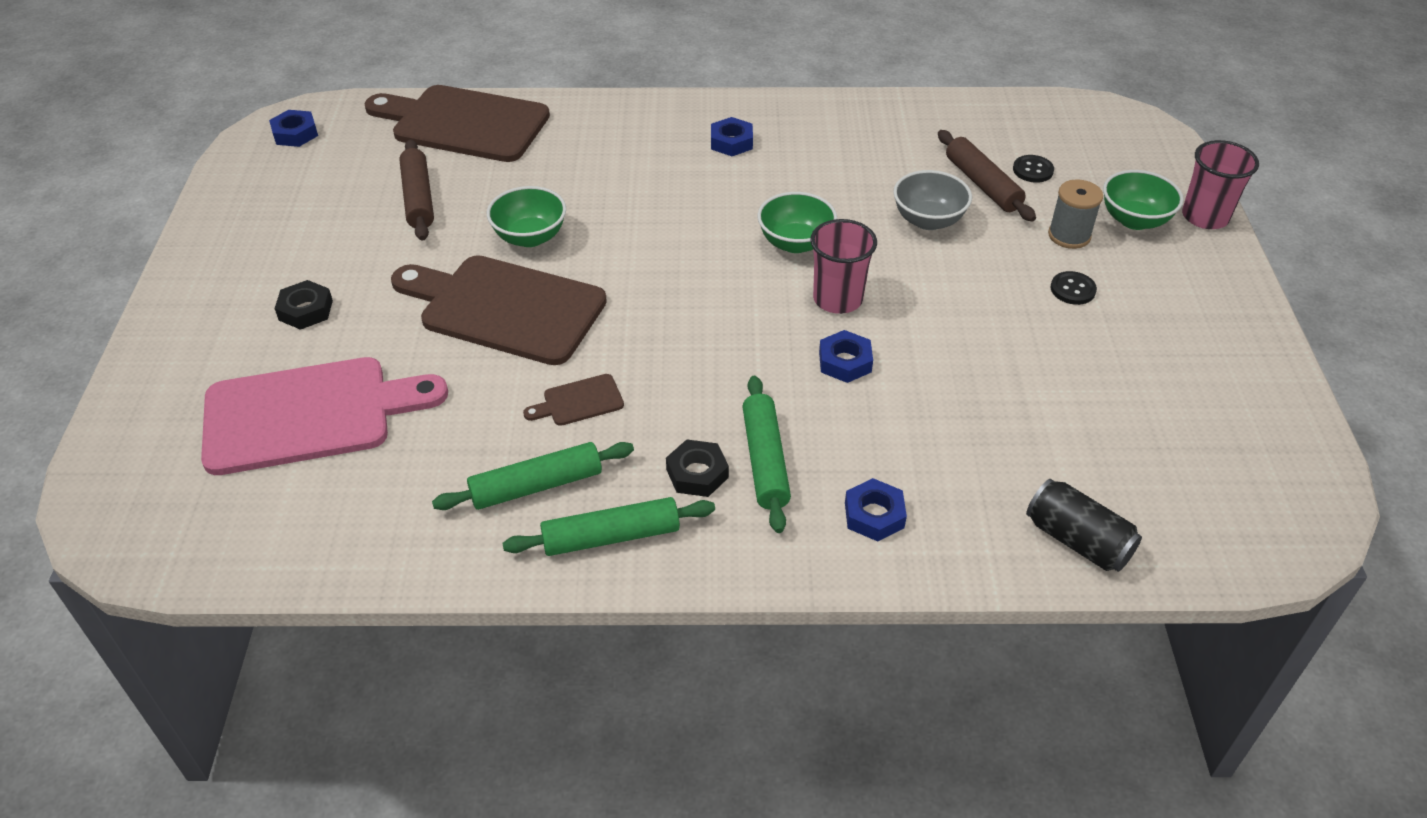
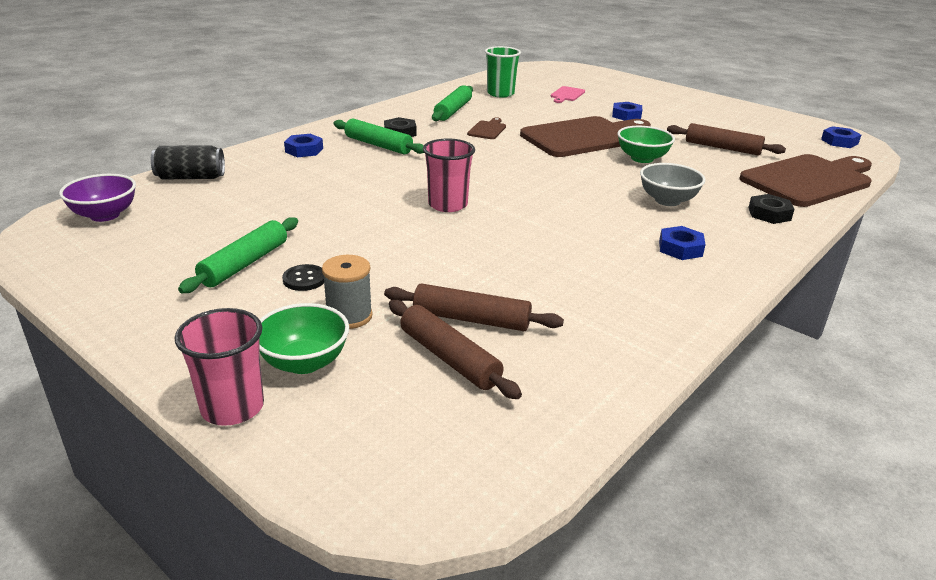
camera: 130 degrees right, 15 degrees down
(306, 310) = (645, 108): black nut -> black nut (769, 214)
(309, 415) = (566, 95): pink cutting board -> pink cutting board, size x0.42
(383, 489) = (500, 94): none -> green cup
(611, 536) = (402, 112): green rolling pin -> green rolling pin (245, 264)
(795, 243) = (521, 217): green bowl -> none
(845, 362) = (398, 184): blue nut -> blue nut (626, 115)
(928, 220) = (468, 270): grey bowl -> grey bowl (667, 200)
(1033, 170) = (449, 358): black button -> brown rolling pin
(1225, 514) = (105, 215): none -> purple bowl

